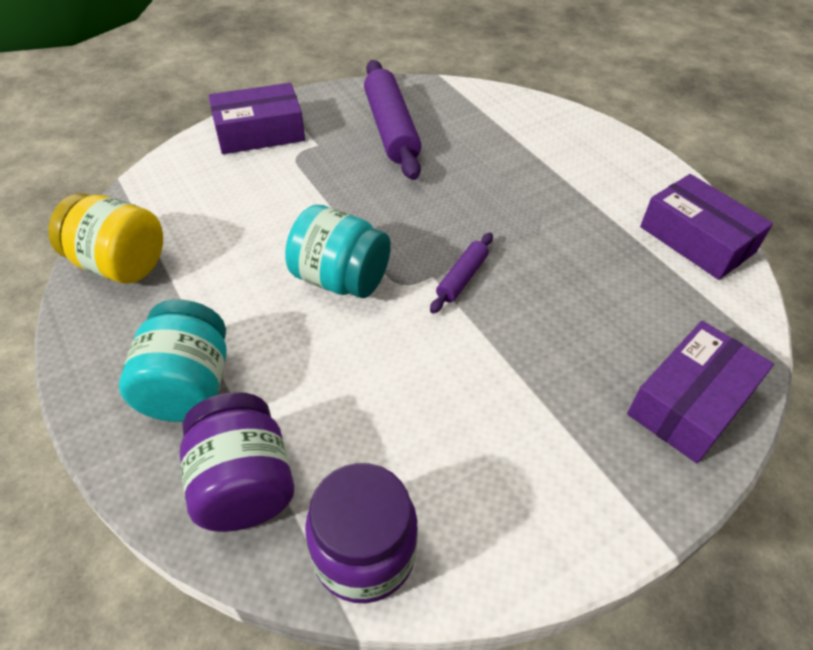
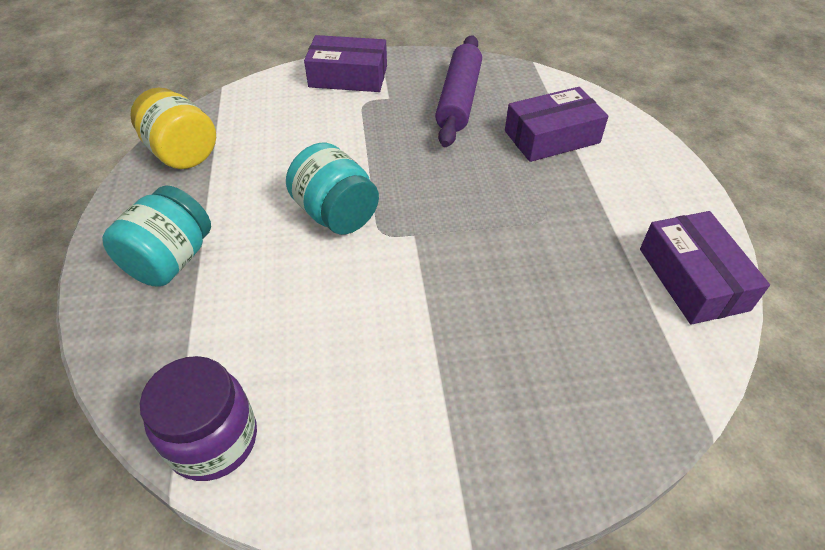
camera: 25 degrees right, 0 degrees up
(244, 485) = (162, 350): purple jar -> none
(462, 278) = (438, 244): purple rolling pin -> none
(691, 402) = (581, 429): purple box -> purple box (552, 137)

